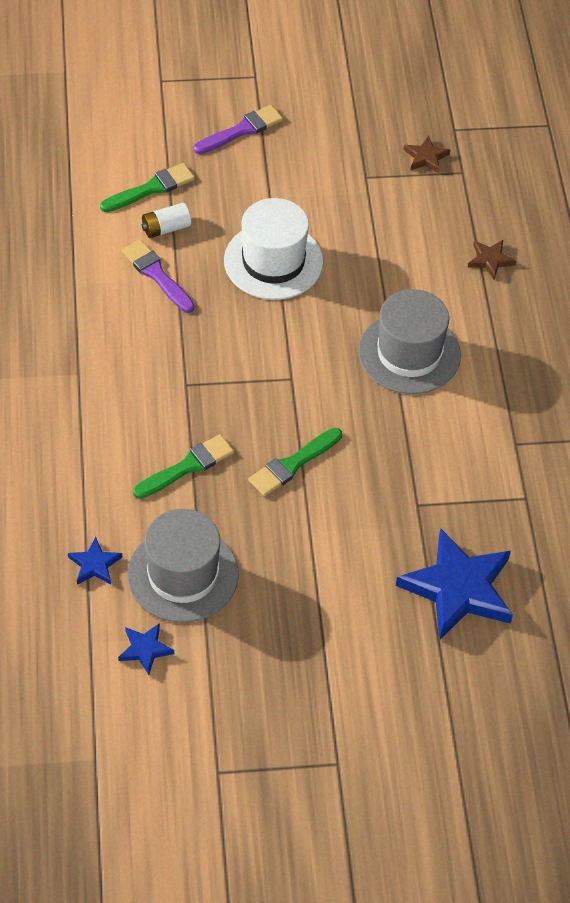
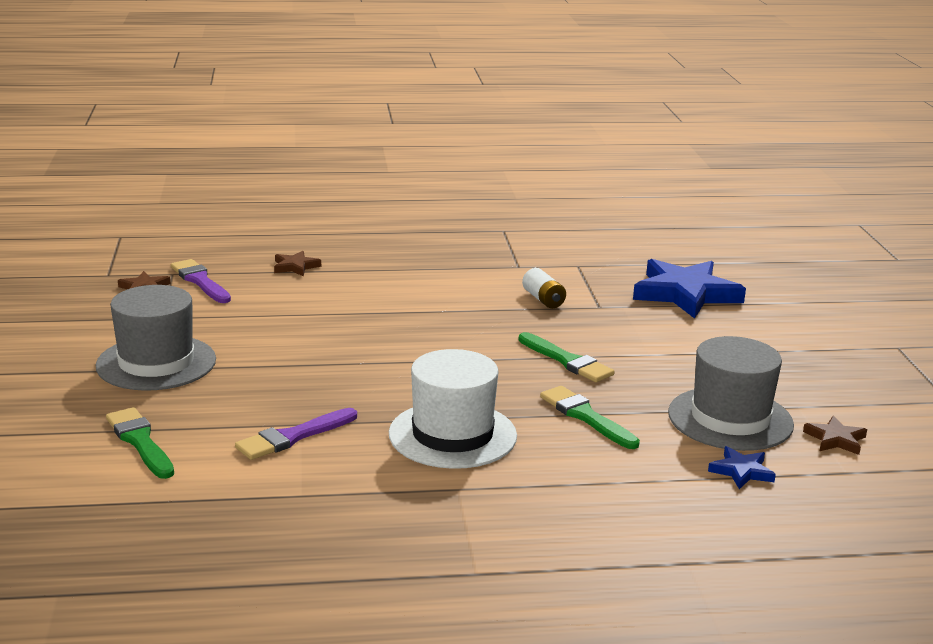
camera: 90 degrees left, 30 degrees down
(145, 649) = (835, 439): blue star -> brown star
(166, 228) = (214, 431): white battery -> white battery (543, 299)
(241, 130) = (58, 383): purple brush -> purple brush (200, 281)
(273, 261) = (281, 367): white hat -> white hat (452, 435)
(409, 353) = (415, 304): grey hat -> grey hat (156, 363)

